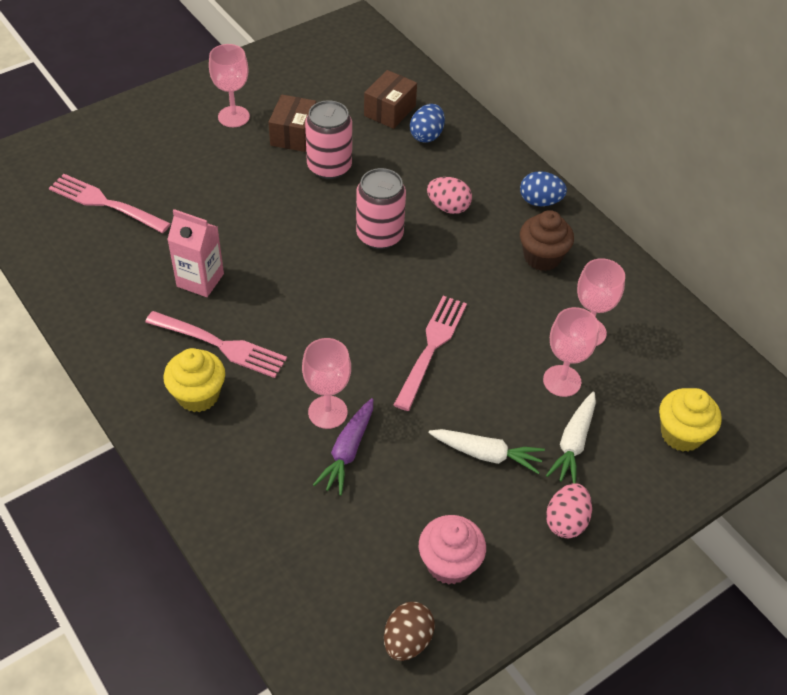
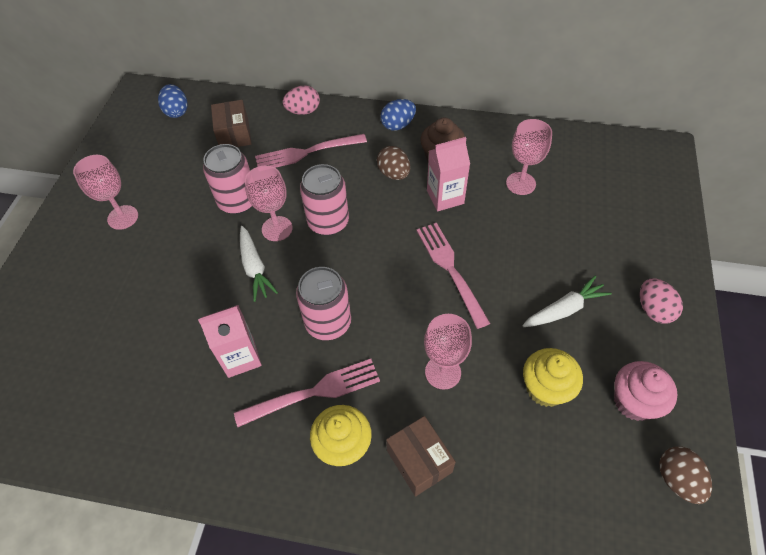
camera: 40 degrees left, 5 degrees up
(105, 203) = (92, 361): pink fork -> pink fork (306, 152)
(288, 307) = (328, 322): none -> pink can
(293, 134) = (185, 198): brown box -> brown box (419, 461)
(347, 451) = (488, 387): purple carrot -> none
(426, 135) = (278, 133): blue egg -> blue egg (177, 111)
(448, 207) = (348, 170): pink egg -> pink egg (303, 111)
(482, 239) = (394, 174): none -> brown egg
(502, 290) = (445, 197): none -> pink carton
(562, 381) = (545, 225): pink goblet -> pink goblet (277, 228)
(573, 443) = (597, 258): white carrot -> white carrot (255, 268)
(681, 434) = (638, 202): yellow cupcake -> yellow cupcake (545, 388)

